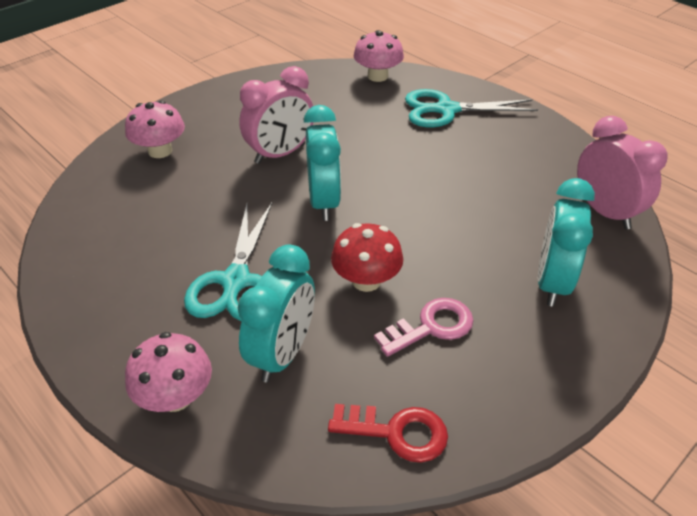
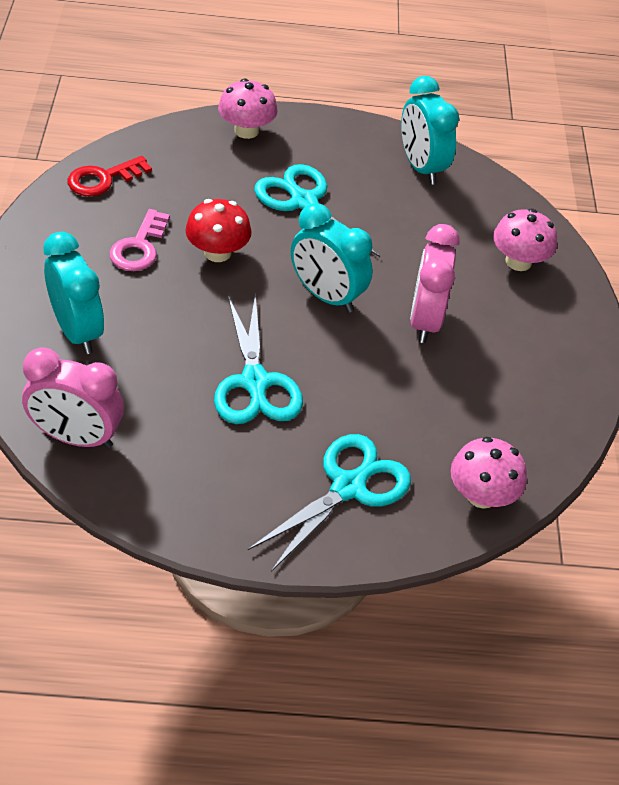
camera: 130 degrees right, 5 degrees up
(282, 354) = (216, 180): turquoise clock -> turquoise clock (421, 167)
(443, 179) = (255, 383): none -> turquoise scissors

